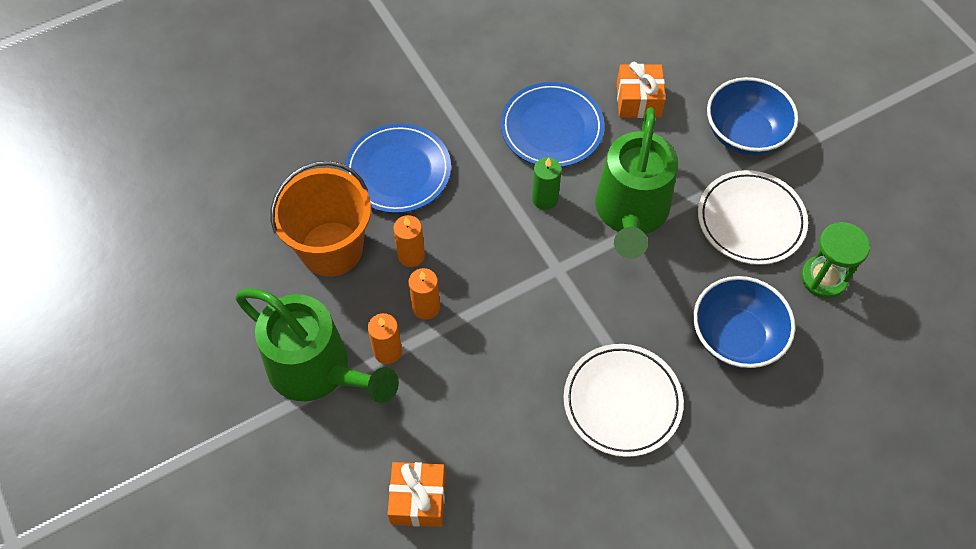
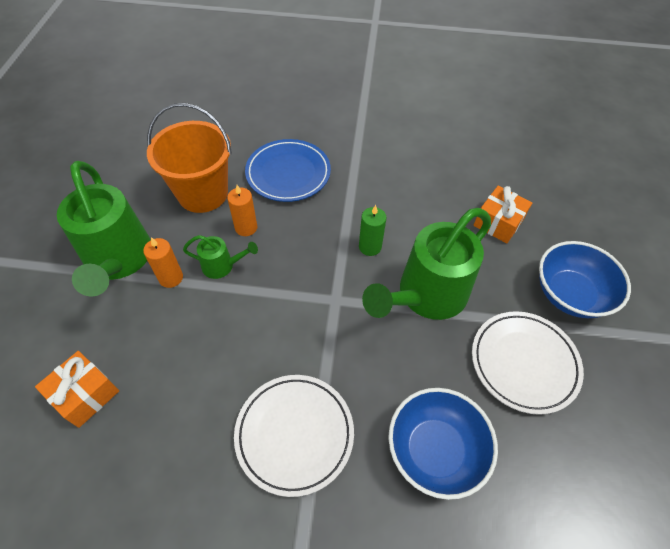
camera: 35 degrees right, 5 degrees down
(426, 307) = (223, 266): orange candle -> green watering can
(552, 128) = (416, 205): blue plate -> none
(823, 278) = (558, 456): green hourglass -> none

